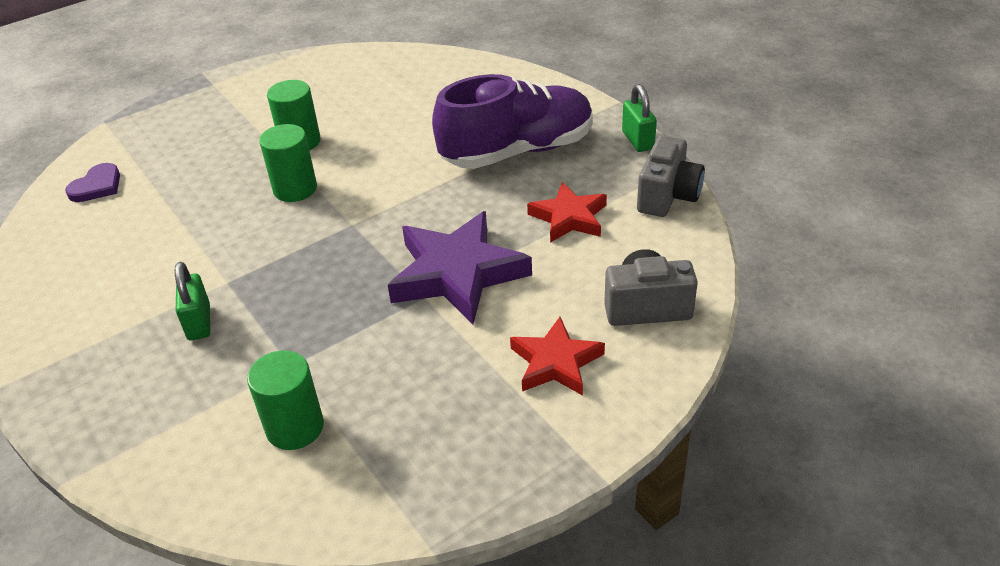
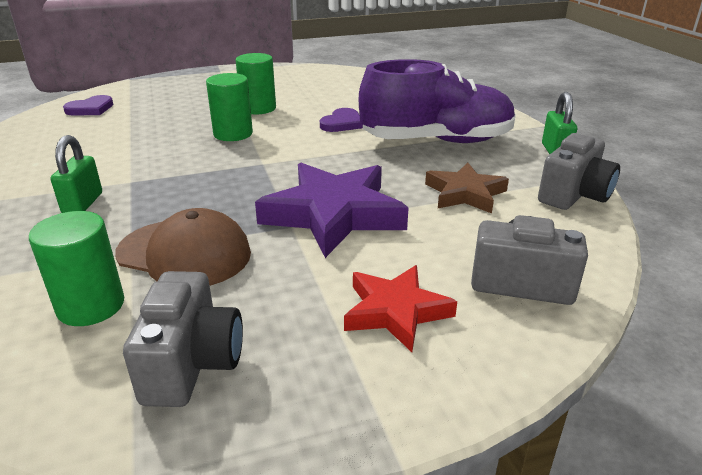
camera: 15 degrees right, 10 degrees down
(342, 353) = (184, 253): none -> brown cap
(407, 146) = (342, 123): none -> purple heart
(417, 453) = (192, 364): none -> grey camera
(569, 218) = (465, 193): red star -> brown star

